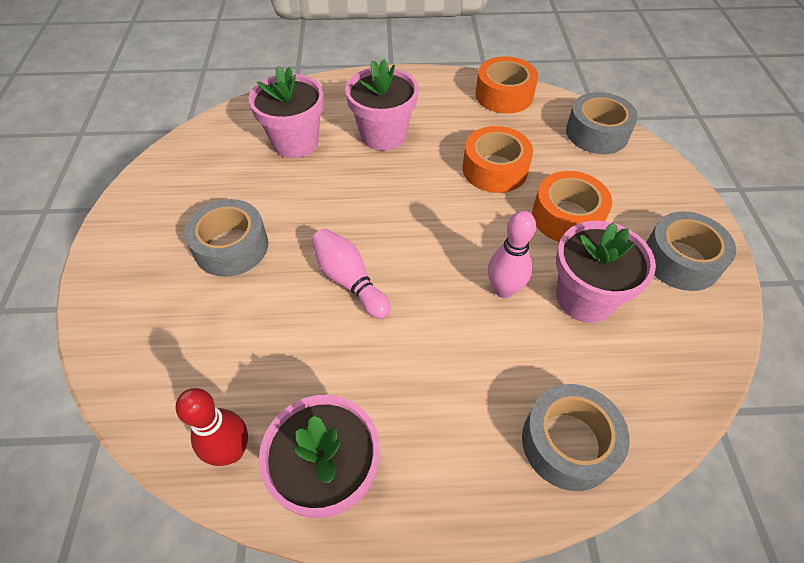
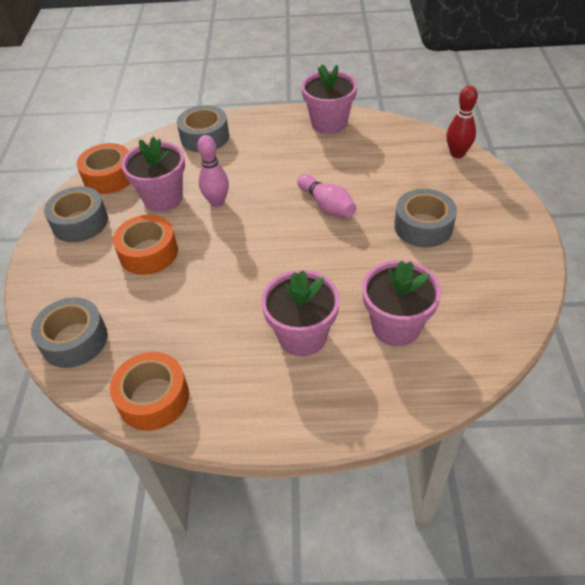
camera: 175 degrees left, 5 degrees down
(231, 451) = (382, 130): red bowling pin -> red bowling pin (457, 154)
(494, 169) = (195, 296): orange tape -> orange tape (109, 176)

